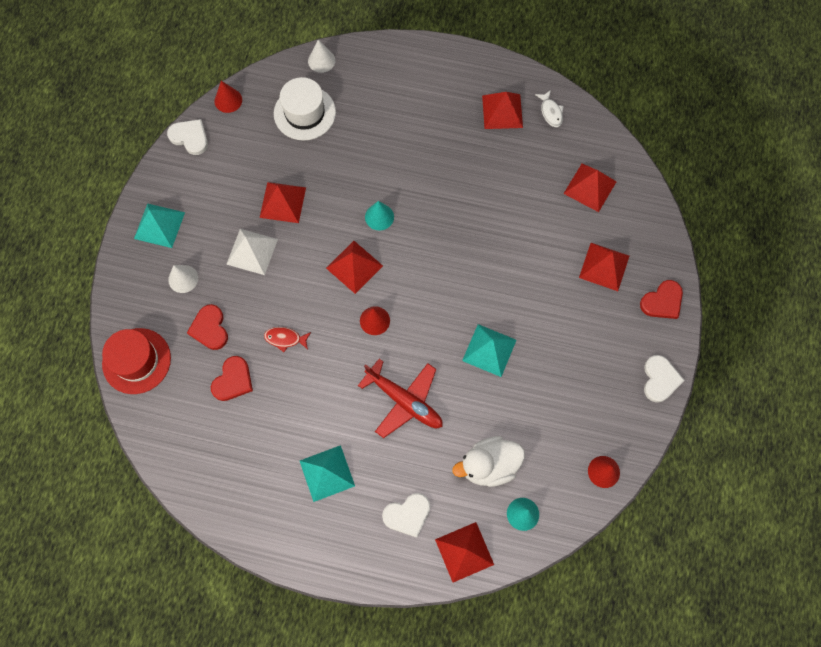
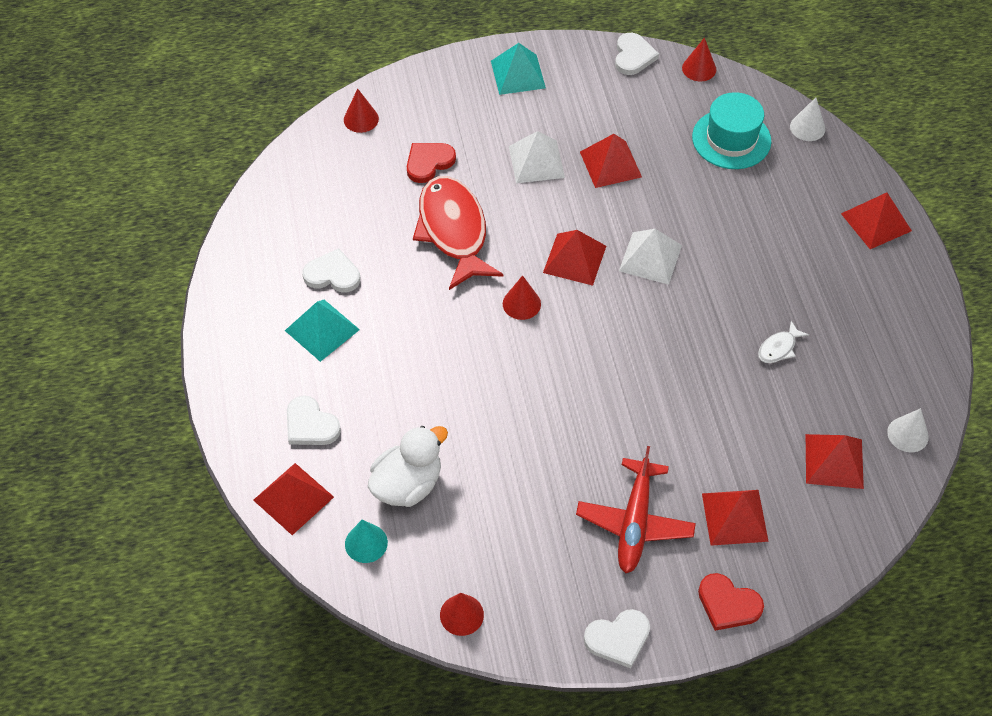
camera: 65 degrees right, 15 degrees down
(136, 361) = (361, 119): red hat -> red cone
(183, 279) = (470, 118): white cone -> white cone (908, 434)
(233, 380) = (382, 206): red heart -> none
(279, 444) = (332, 274): none -> white heart
(285, 339) = (453, 231): red fish -> red fish, size x2.44
(304, 113) = (731, 139): white hat -> turquoise hat
(379, 217) = (650, 258): turquoise cone -> white pyramid
(404, 401) = (442, 370): red plane -> red plane (635, 522)
(488, 465) = (408, 484): white duck -> white duck turned 90 degrees clockwise
(489, 350) = (550, 431): turquoise pyramid -> none
(502, 111) = (872, 326): red pyramid -> red pyramid (876, 222)
(550, 112) = (908, 378): white fish -> white fish (778, 348)

